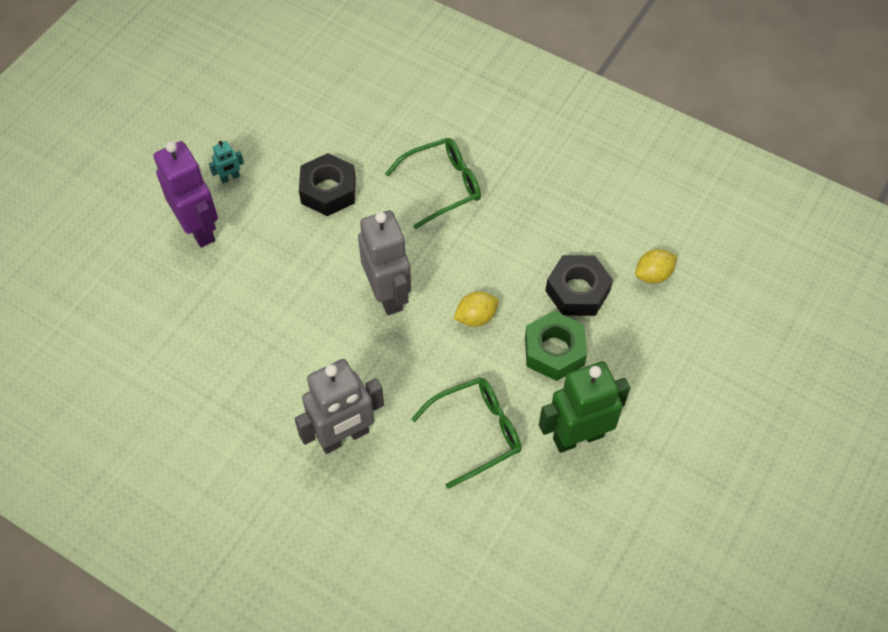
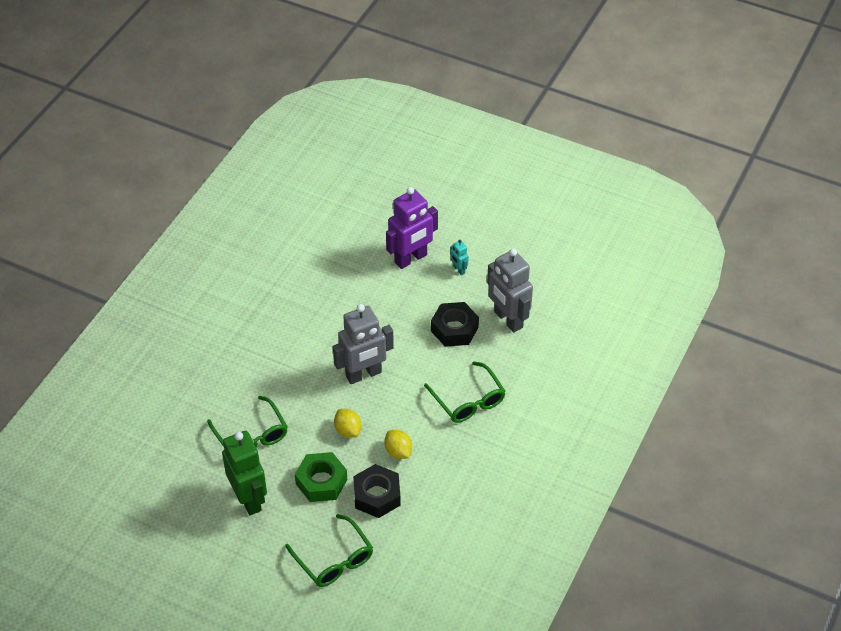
camera: 85 degrees right, 10 degrees down
(344, 437) = (246, 360): grey robot -> grey robot (508, 319)
(653, 275) = (397, 548): yellow lemon -> yellow lemon (398, 451)
(668, 342) = (334, 559): none -> green glasses

